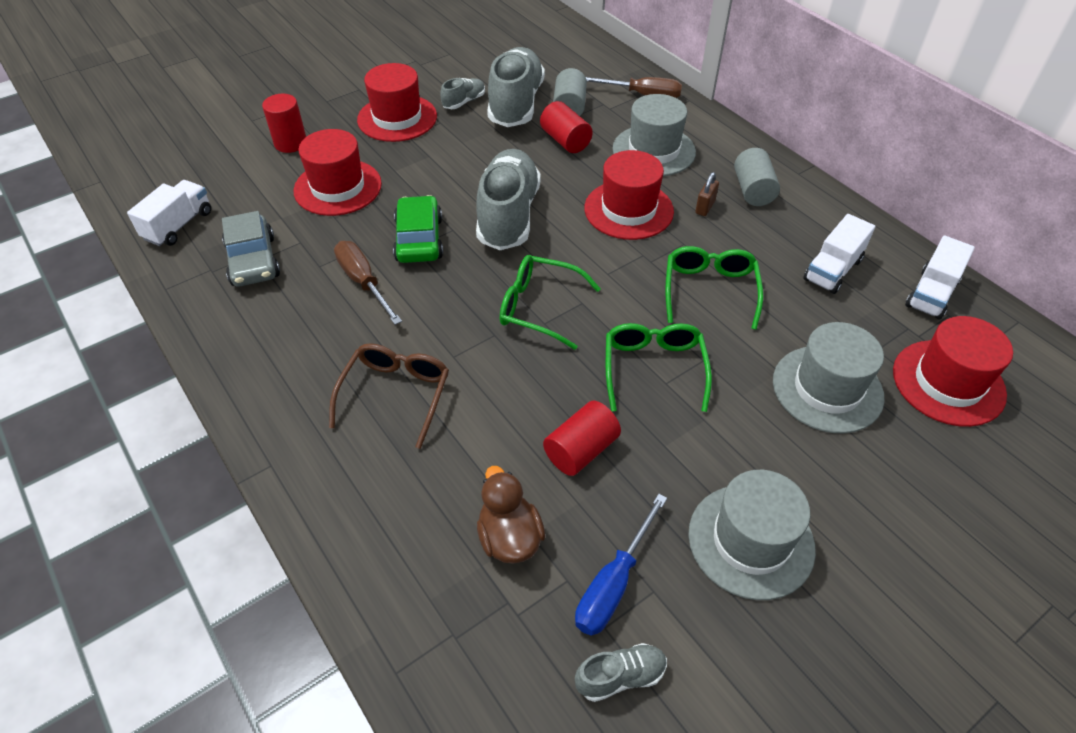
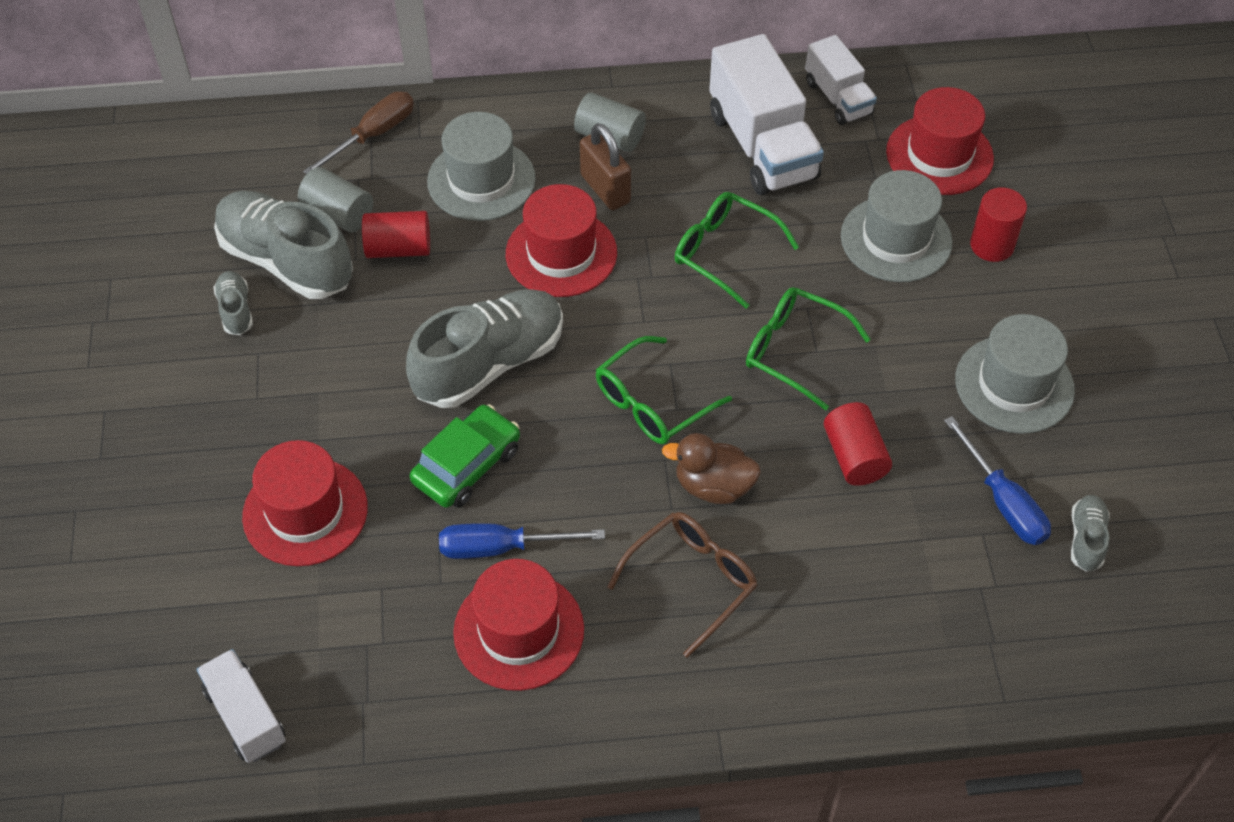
camera: 60 degrees left, 5 degrees up
(253, 261) = (381, 650): grey car -> none
(290, 143) = (166, 532): red cylinder -> red cylinder (992, 245)
(363, 282) = (501, 548): brown screwdriver -> blue screwdriver
(395, 394) = (692, 581): brown glasses -> brown glasses turned 90 degrees clockwise
(397, 118) = (210, 394): red hat -> red hat (519, 631)
(419, 239) = (467, 465): green car -> green car turned 105 degrees clockwise
(508, 215) = (489, 363): grey shoe -> grey shoe turned 105 degrees clockwise
(509, 537) = (917, 557): brown duck -> brown duck (713, 486)
(705, 207) = (605, 189): brown padlock -> brown padlock, size x1.71
(832, 270) = (762, 146): white truck -> white truck, size x1.73

